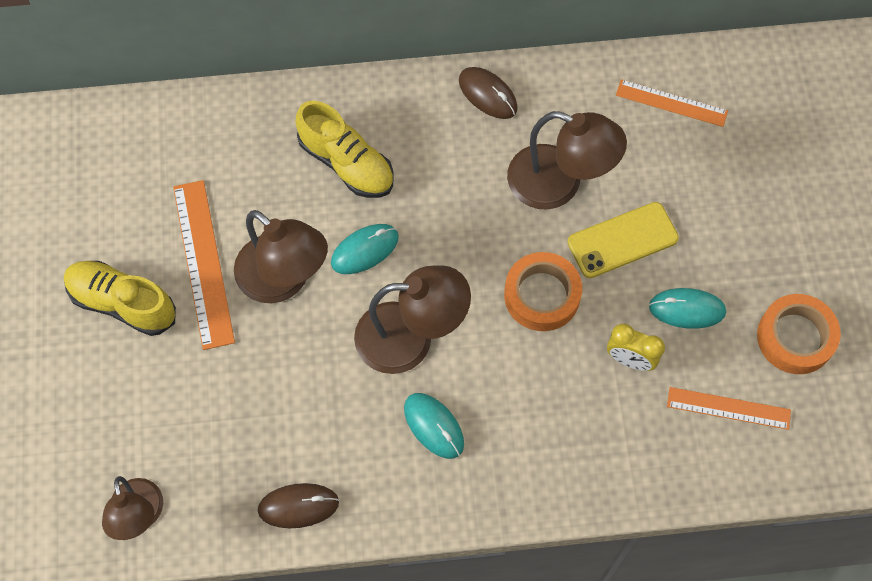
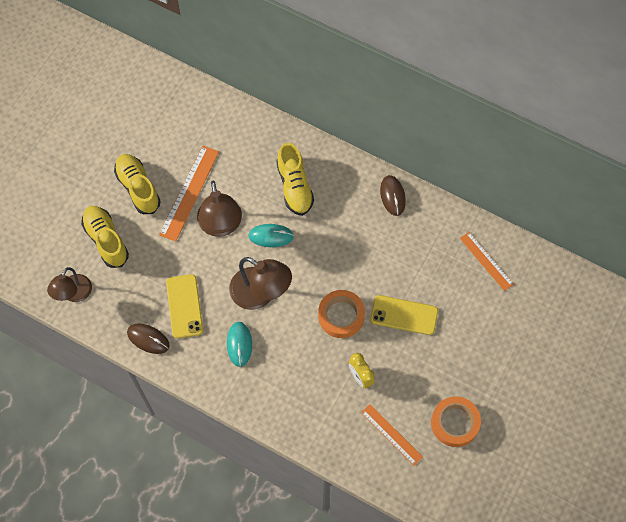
camera: 35 degrees right, 0 degrees up
(130, 406) = (106, 240): none -> yellow shoe
(316, 425) = (184, 306): none -> yellow phone
(559, 184) = (393, 265): brown lamp -> none
(687, 309) = (409, 371): turquoise mouse -> none

